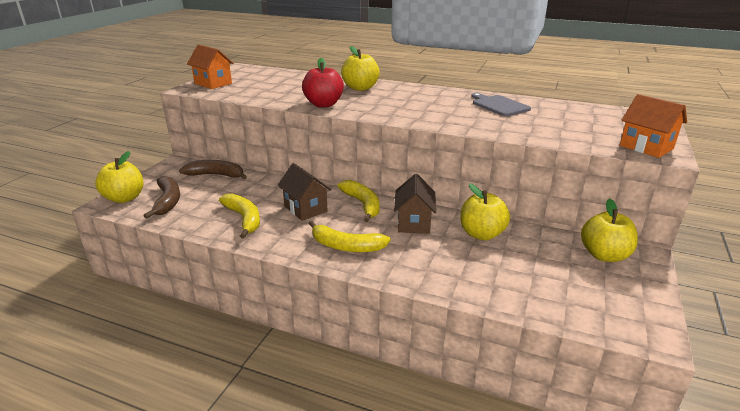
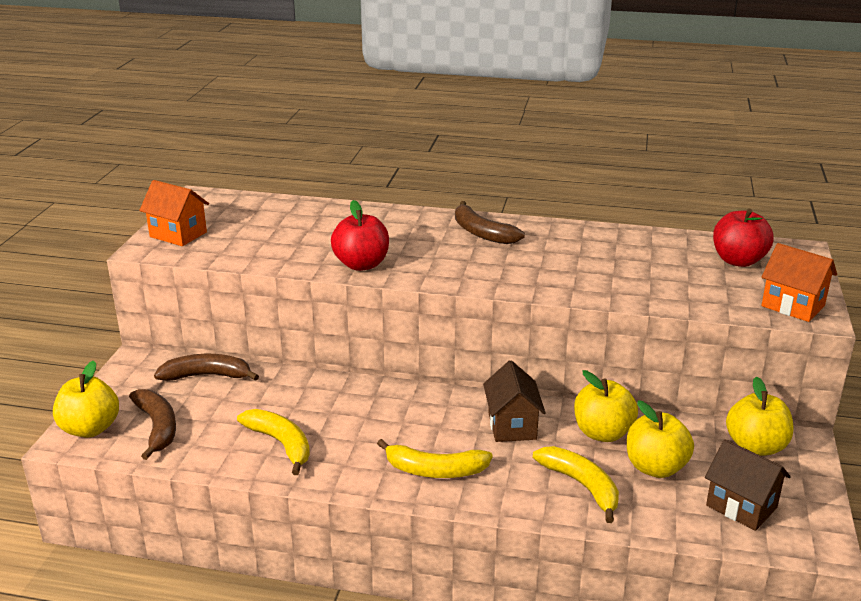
camera: 10 degrees left, 0 degrees up
(305, 209) = (360, 419): brown house -> brown house (741, 506)
(360, 88) = (400, 227): yellow apple -> yellow apple (655, 467)
(362, 204) = (435, 403): yellow banana -> yellow banana (581, 485)
(416, 94) = (482, 233): none -> brown banana
(499, 105) = (599, 247): grey cutting board -> none
(604, 119) = (738, 260): none -> red apple

